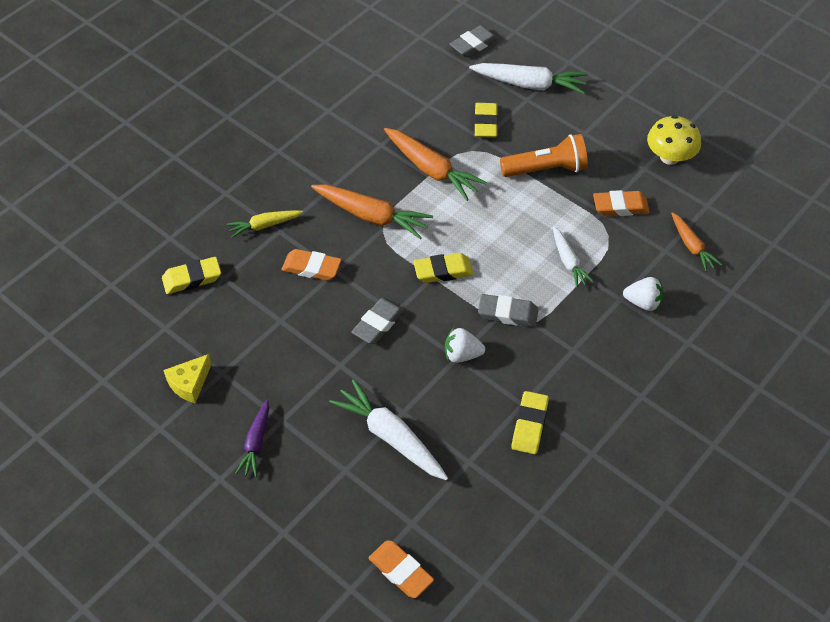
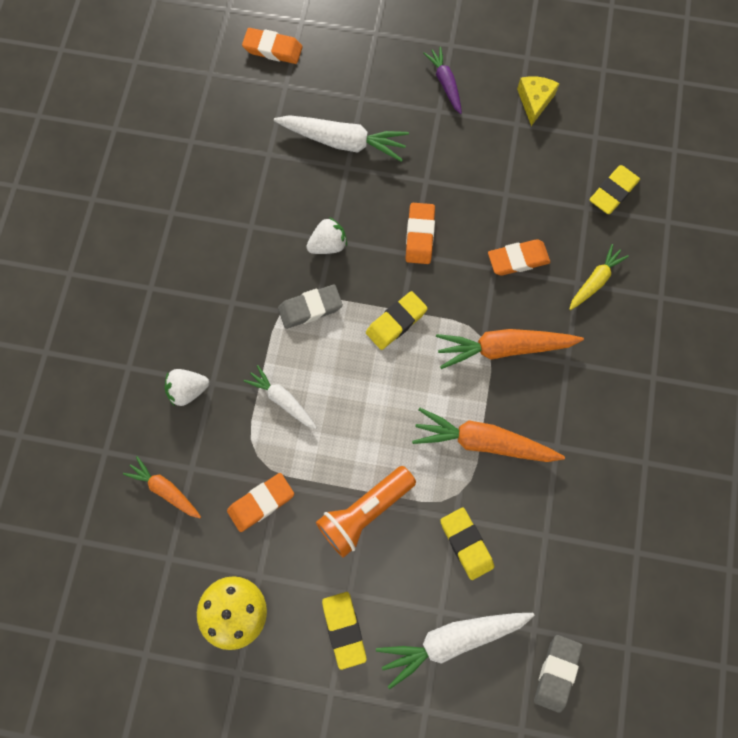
camera: 150 degrees right, 20 degrees up
(378, 324) = (420, 235): grey eraser -> orange eraser
(529, 425) = (235, 210): yellow eraser -> yellow eraser (344, 629)

